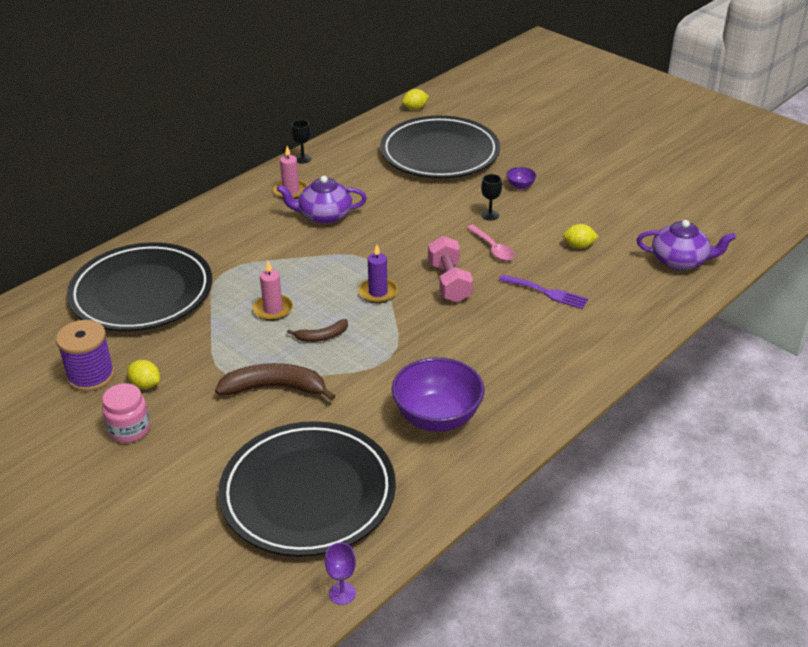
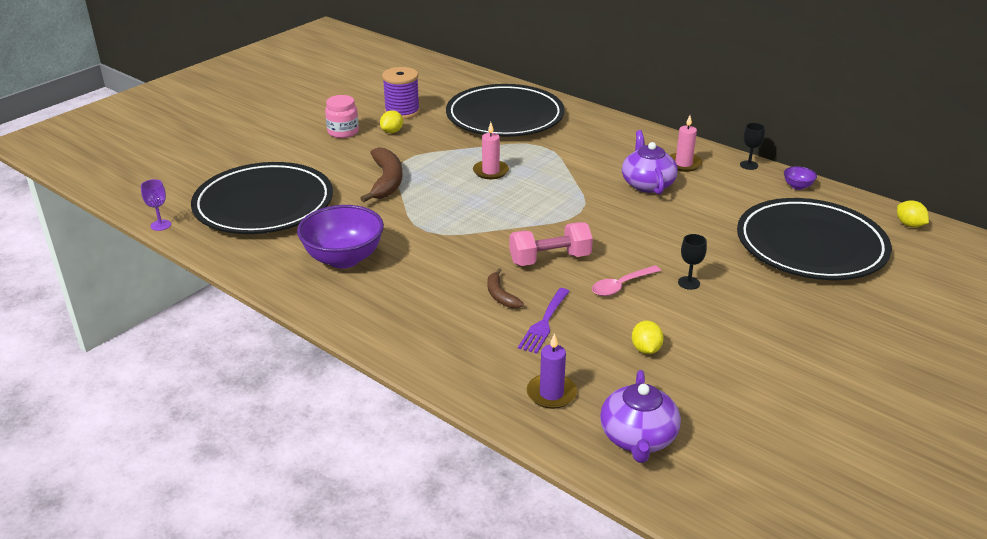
camera: 85 degrees right, 5 degrees down
(322, 336) = (455, 196): brown banana -> brown banana (500, 295)
(378, 292) = (525, 220): purple candle -> purple candle (551, 393)
(520, 186) = (765, 305): purple bowl -> purple bowl (797, 186)

